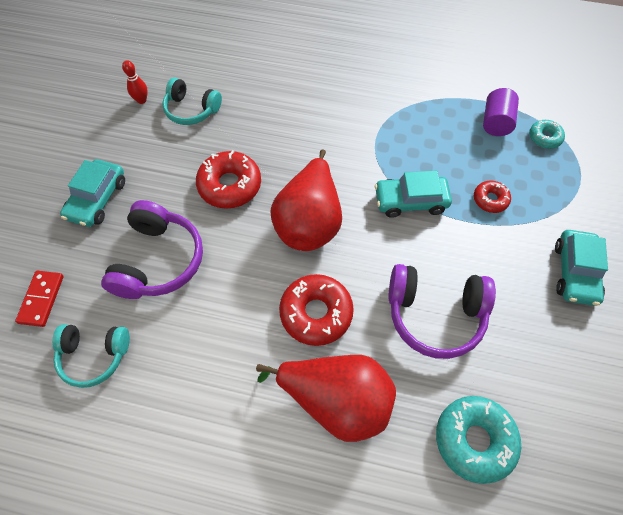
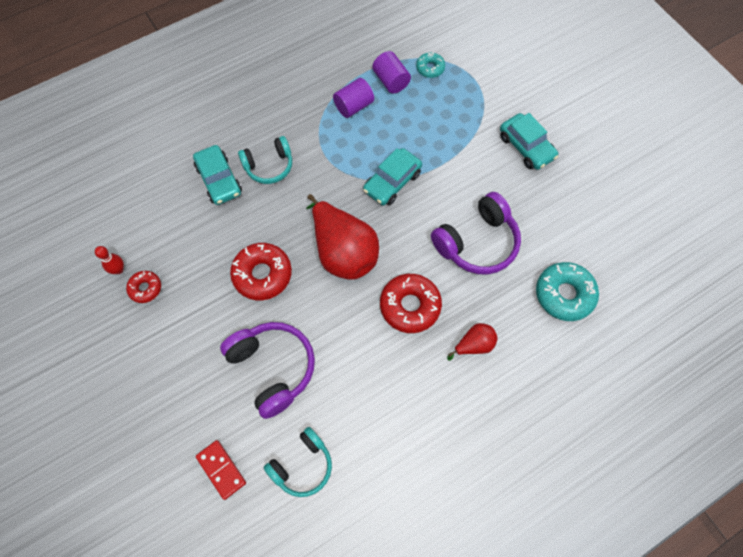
camera: 45 degrees left, 5 degrees up
(97, 199) = (176, 369): turquoise car -> turquoise car (219, 180)
(191, 110) = (168, 244): turquoise headphones -> turquoise headphones (269, 166)
(336, 400) = (474, 345): red pear -> red pear, size x0.48
(441, 118) = (353, 106): none -> purple cylinder
(490, 199) = (438, 139): red donut -> red donut (145, 288)

